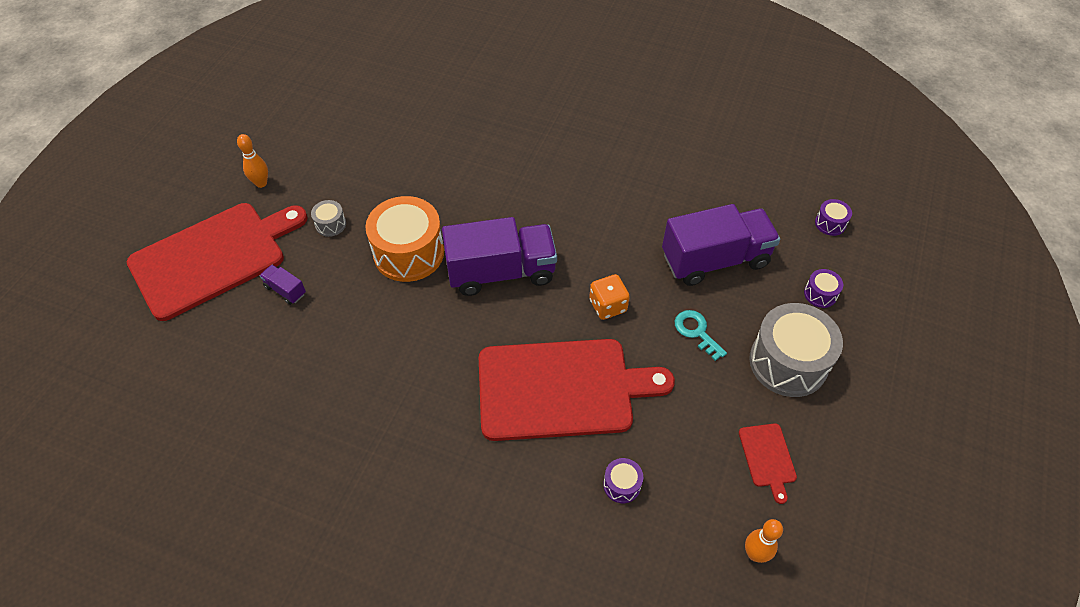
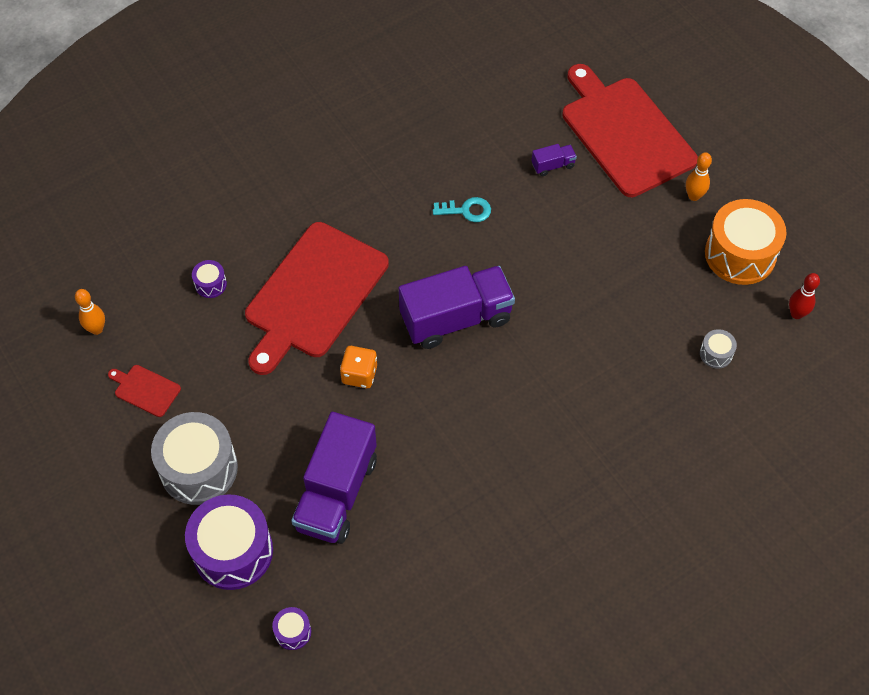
camera: 125 degrees right, 5 degrees up
(213, 258) = (625, 133): red cutting board -> red cutting board turned 150 degrees clockwise
(330, 224) = (604, 224): grey drum -> grey drum (716, 354)
(341, 87) = (796, 314): none -> red bowling pin
(409, 253) = (529, 264): orange drum -> orange drum (740, 254)
(501, 272) = (456, 318): purple truck -> purple truck turned 135 degrees counterclockwise
(696, 332) = (282, 422): turquoise key -> turquoise key (467, 210)
(820, 294) = (233, 551): purple drum -> purple drum, size x2.25

